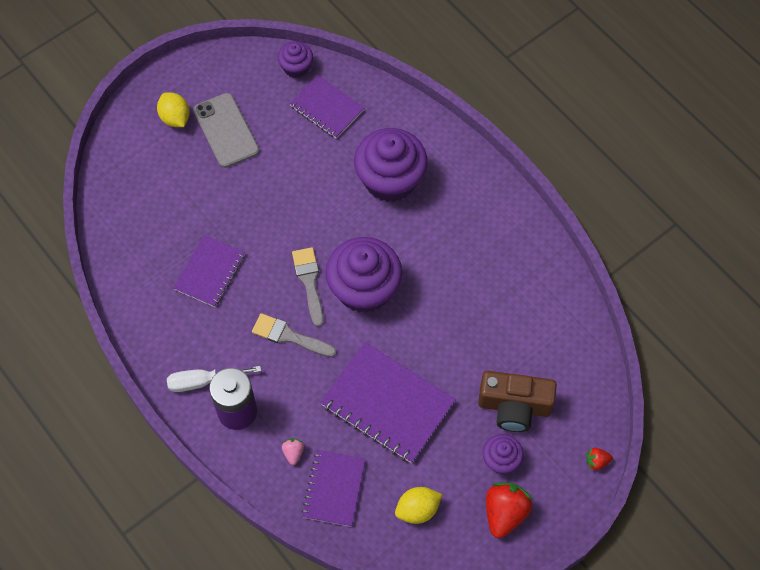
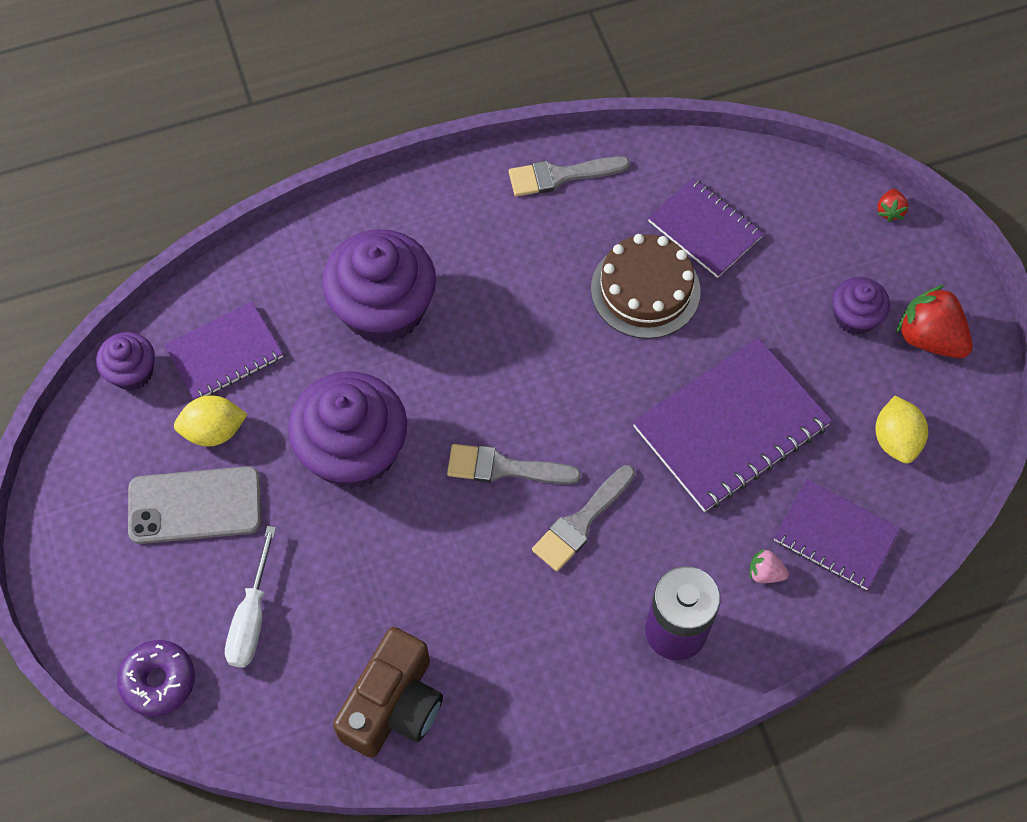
camera: 70 degrees left, 0 degrees up
(118, 153) = (158, 681): none -> purple donut
(175, 118) = (135, 574): yellow lemon -> yellow lemon (214, 431)
(203, 381) = (611, 665): white screwdriver -> white screwdriver (252, 617)
(209, 272) = (432, 602): purple notebook -> purple notebook (704, 229)
(364, 289) = (543, 399): purple cupcake -> purple cupcake (353, 451)
(467, 323) = (645, 290): none -> brown cake
(514, 406) = (785, 276): brown camera -> brown camera (393, 705)
(531, 246) = (561, 176): none -> grey brush

